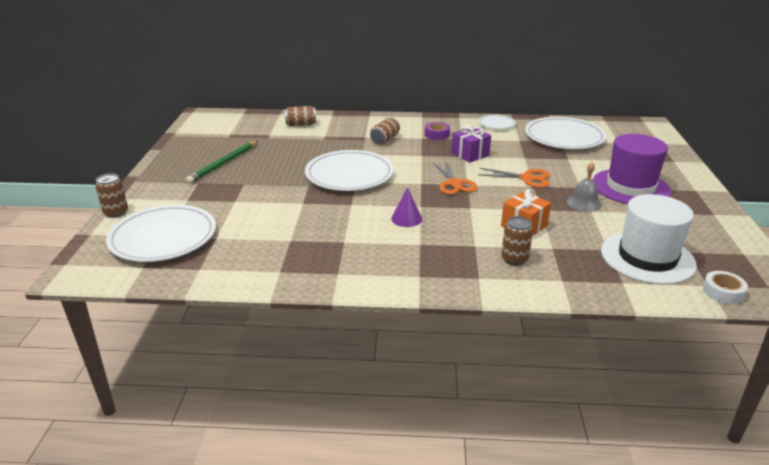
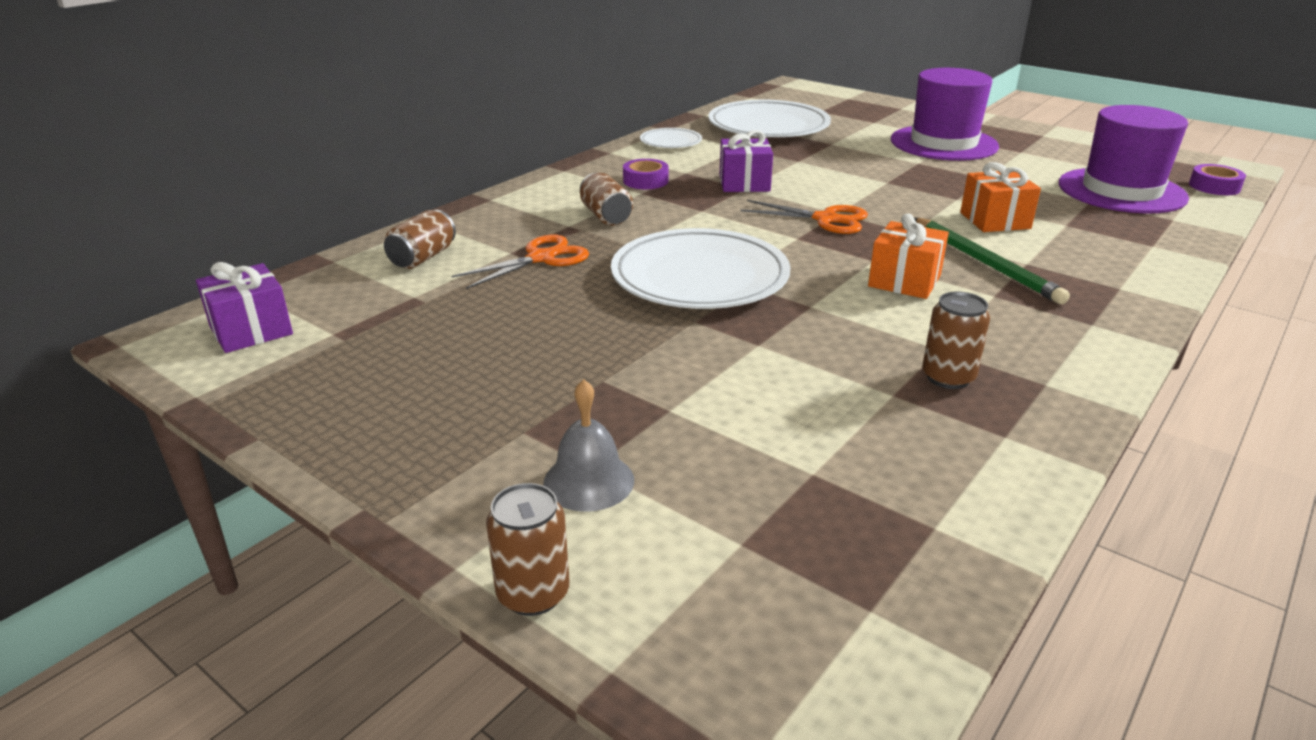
camera: 55 degrees left, 0 degrees up
(163, 238) = (750, 545): white plate -> none
(219, 123) = (251, 330): none -> purple gift
(223, 164) = (474, 378): green pencil -> green pencil (985, 263)
(406, 218) = (904, 281): purple cone -> orange gift
(514, 259) = (1081, 253): brown can -> brown can (948, 377)
(526, 178) = (861, 178): orange scissors -> orange scissors (541, 258)
(584, 203) = (961, 174): grey bell -> grey bell (588, 481)
(647, 257) = (1121, 191): white hat -> purple hat
(723, 292) = (1214, 186): white tape -> purple tape

